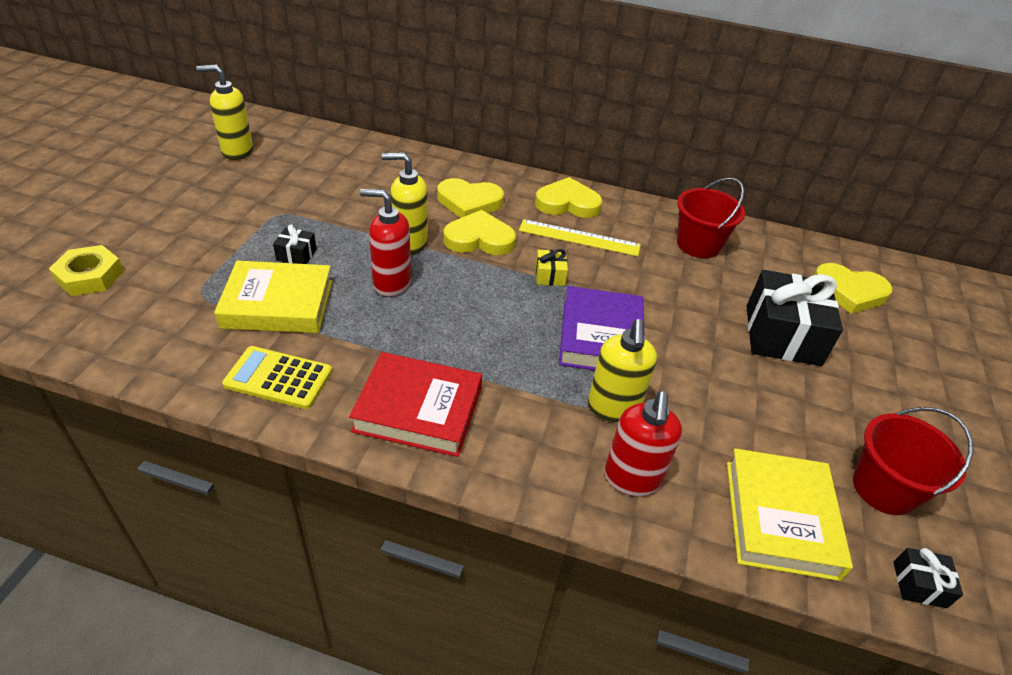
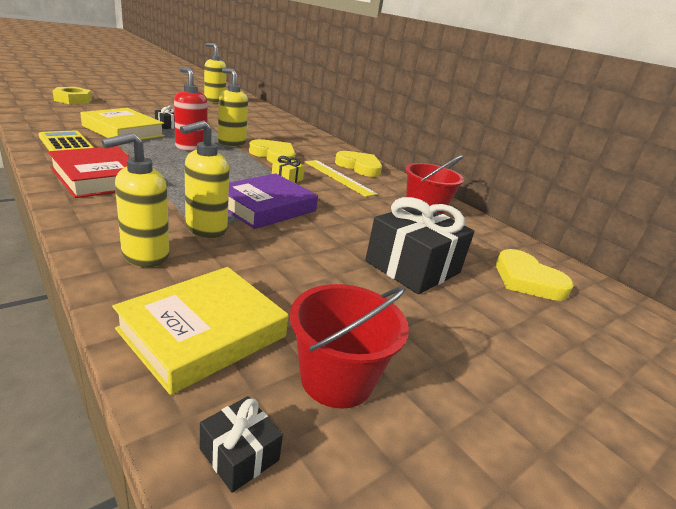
camera: 35 degrees right, 15 degrees down
(469, 202) = (297, 146): yellow heart -> none
(631, 479) = (145, 256): red soap dispenser -> yellow soap dispenser

